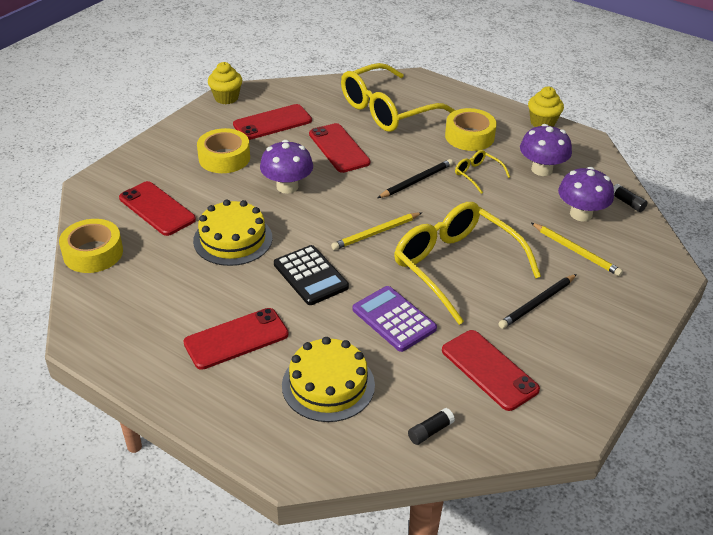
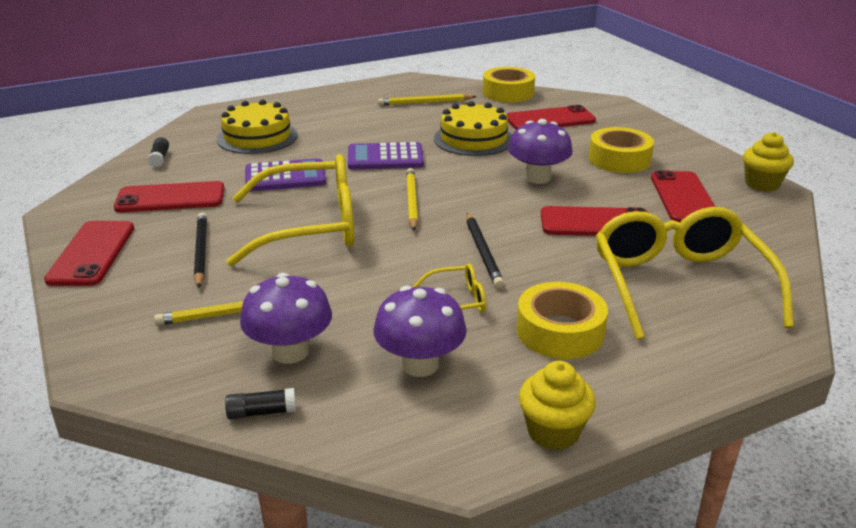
camera: 120 degrees right, 10 degrees down
(155, 301) = (425, 103): none -> yellow pencil
(236, 339) = (348, 119): red phone -> red phone (91, 253)
(310, 276) = (385, 158): black calculator -> purple calculator

